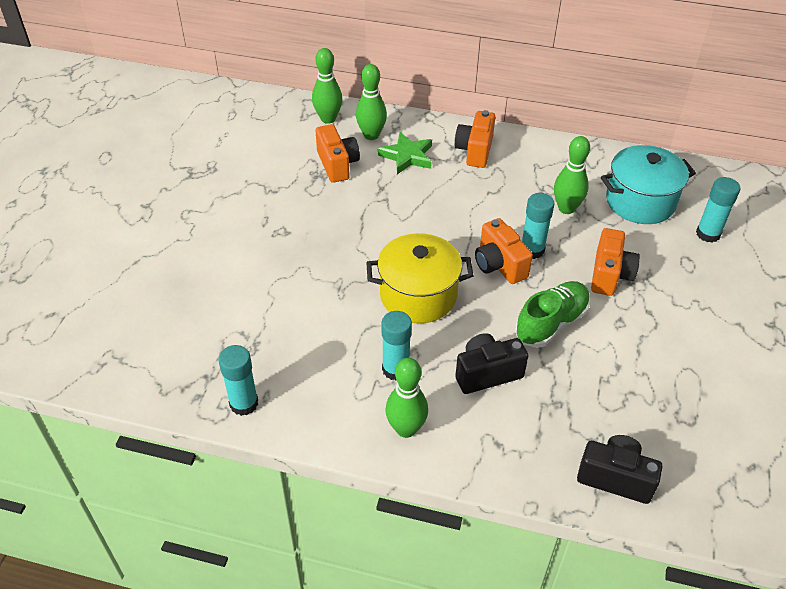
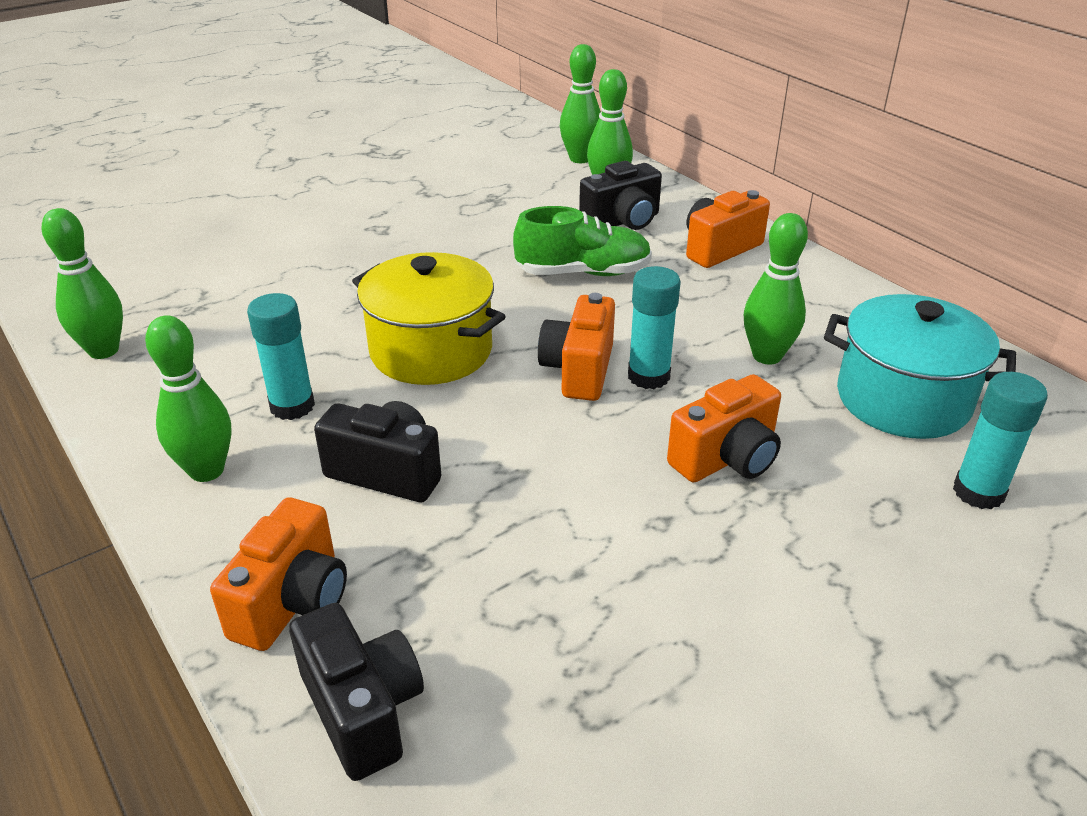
camera: 40 degrees right, 10 degrees down
(244, 403) = (103, 350): turquoise glue stick -> green bowling pin
(337, 165) = (529, 198): orange camera -> orange camera (292, 602)
(407, 156) = (622, 221): green star -> black camera
(551, 323) = (555, 467): green shoe -> green shoe (583, 273)

